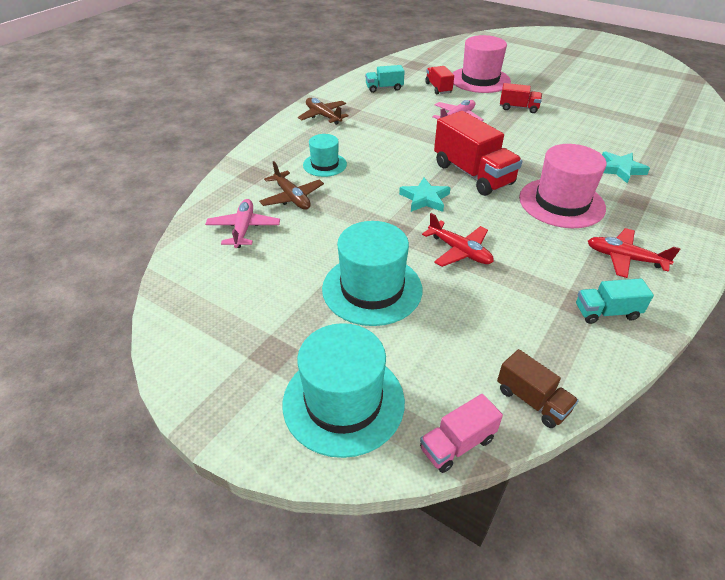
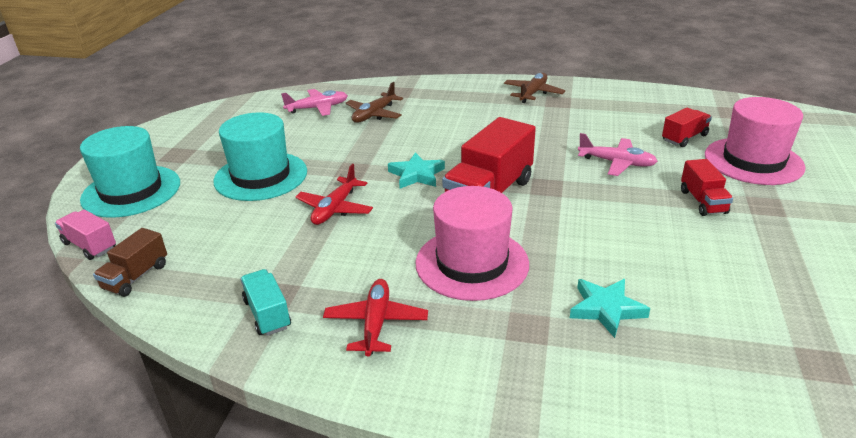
camera: 70 degrees right, 10 degrees down
(324, 165) = (439, 115): turquoise hat -> none
(384, 88) = (638, 108): turquoise truck -> none

